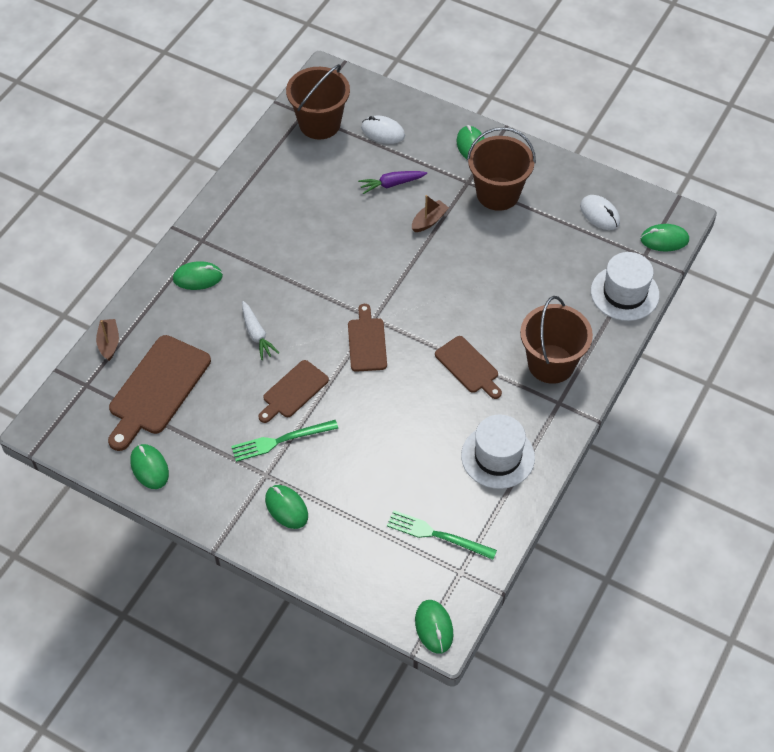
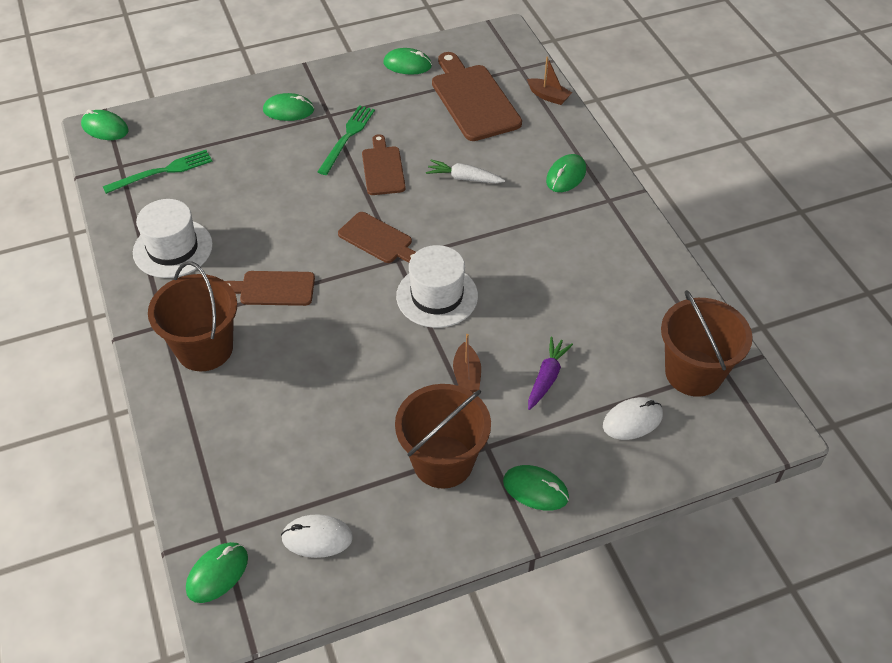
camera: 130 degrees right, 5 degrees down
(624, 293) = (202, 473): white hat -> white hat (437, 296)

